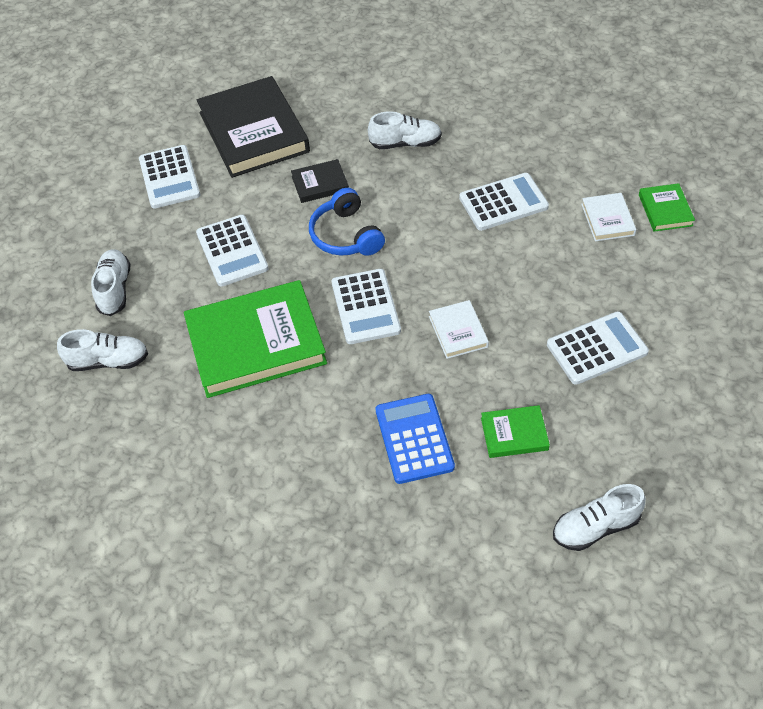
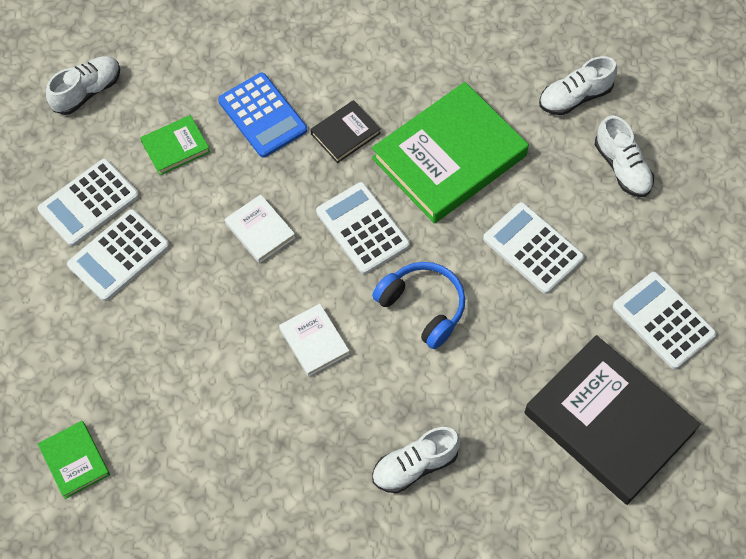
camera: 155 degrees right, 10 degrees up
(320, 184) = (486, 368): black book -> black book (345, 133)
(503, 202) = (265, 410): white calculator -> white calculator (89, 203)
(608, 219) = (139, 424): white book -> white book (314, 342)

